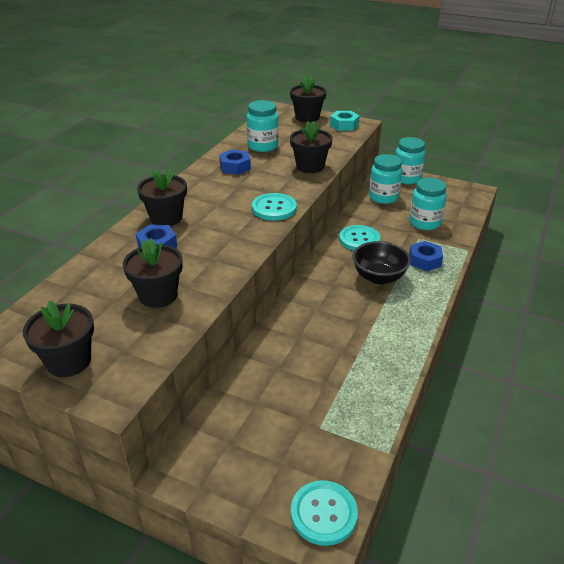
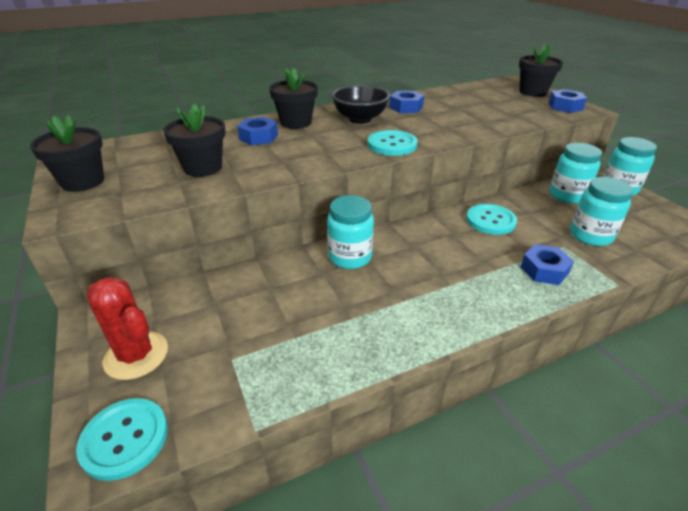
camera: 40 degrees right, 0 degrees up
(253, 469) = (136, 355): none -> red cactus
(263, 146) = (454, 101): turquoise jar -> turquoise jar (350, 257)
(310, 166) = (477, 126): black flower pot -> none
(344, 125) = (565, 106): turquoise nut -> blue nut
(379, 277) = (468, 261): black bowl -> black bowl (360, 119)

